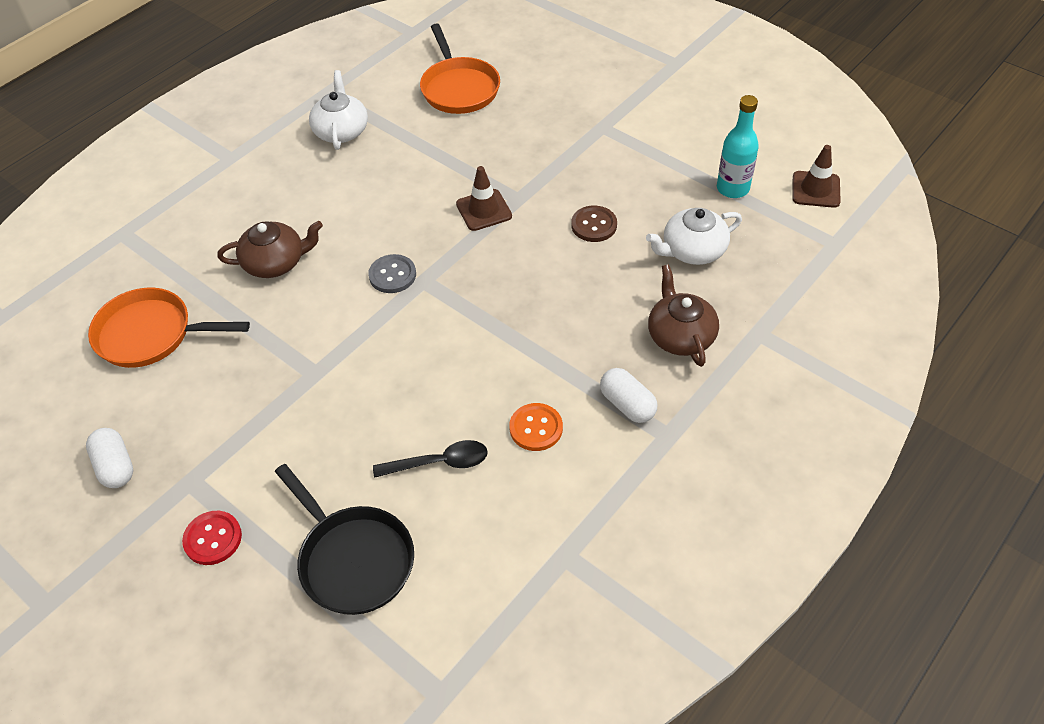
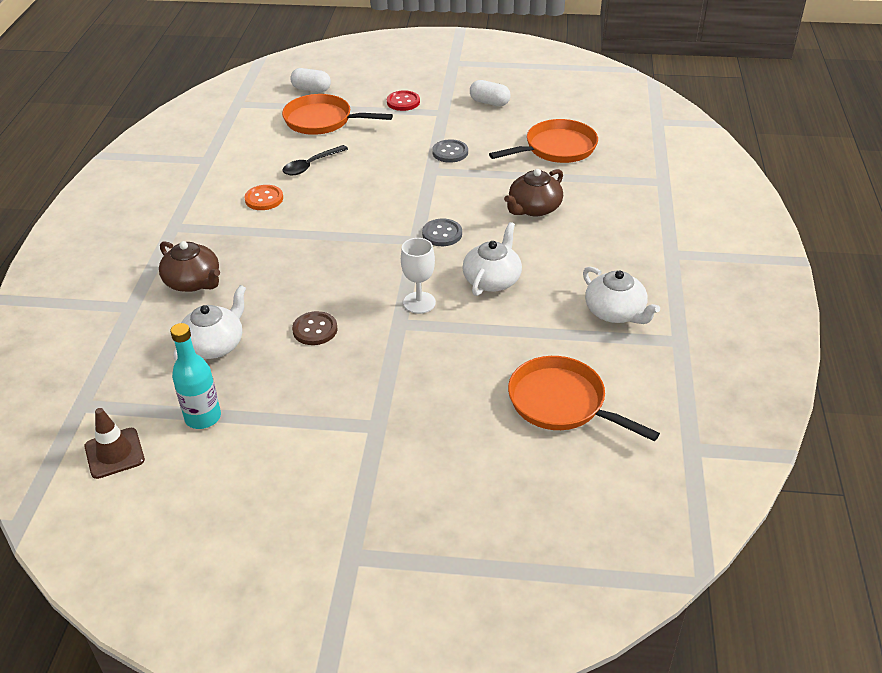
camera: 145 degrees right, 10 degrees down
(264, 393) = (450, 152): none -> grey button
(353, 559) = (322, 121): black pan -> orange pan
(401, 203) = (492, 280): none -> white teapot
(484, 210) = (419, 303): brown traffic cone -> white goblet
(627, 405) = (210, 231): white capsule -> white capsule (311, 89)

